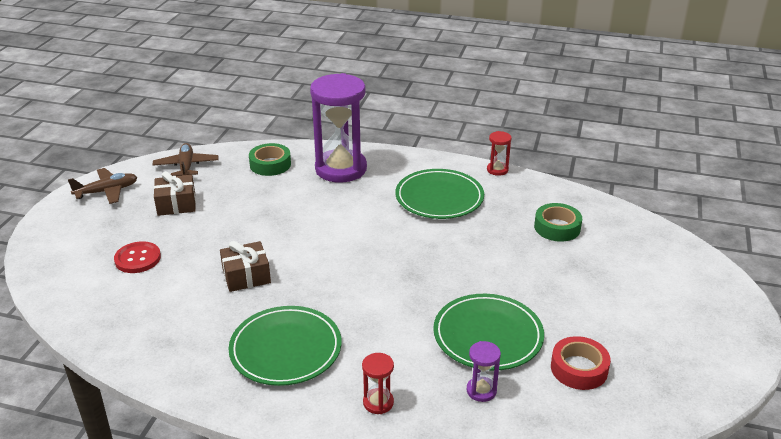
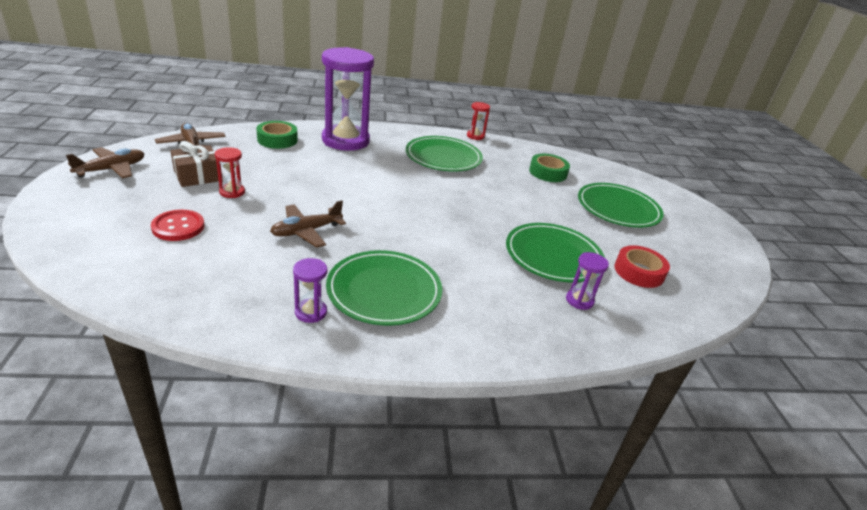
camera: 25 degrees left, 0 degrees up
(209, 360) = (311, 312): none -> purple hourglass
(246, 276) = (306, 231): brown gift -> brown plane
(378, 402) = (500, 325): red hourglass -> red hourglass (232, 192)
(615, 285) = (618, 209): none -> green plate

